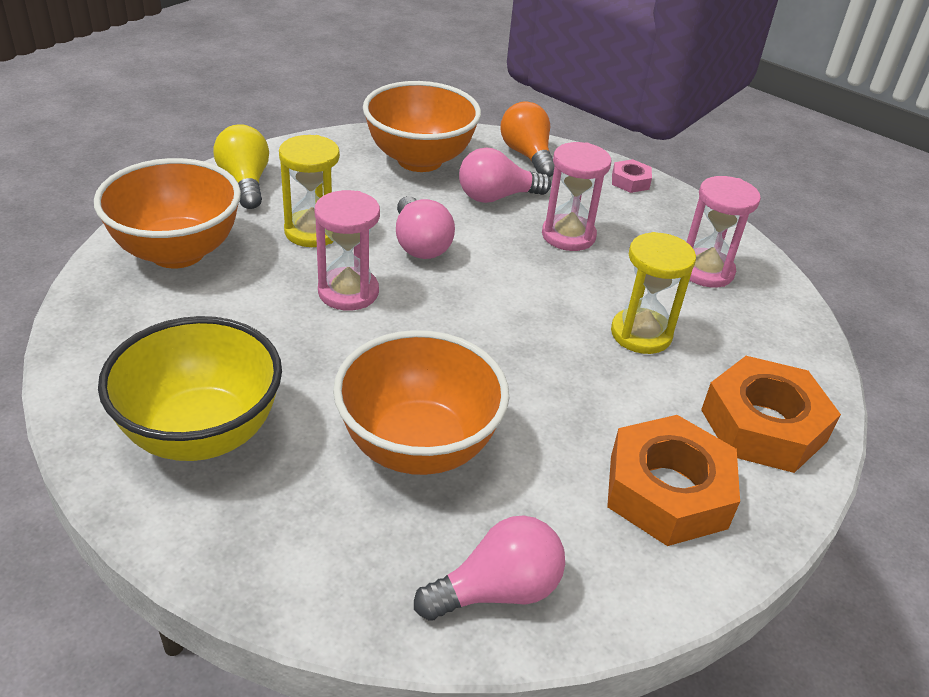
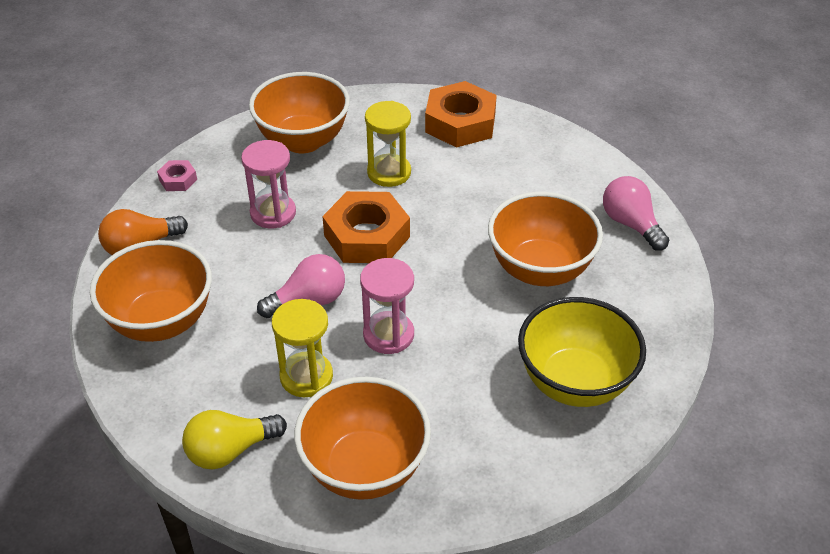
camera: 95 degrees left, 5 degrees up
(496, 197) = (221, 260): pink light bulb -> none
(667, 491) = (530, 162): orange nut -> orange nut (366, 236)
(706, 271) = (303, 141): pink hourglass -> orange bowl

